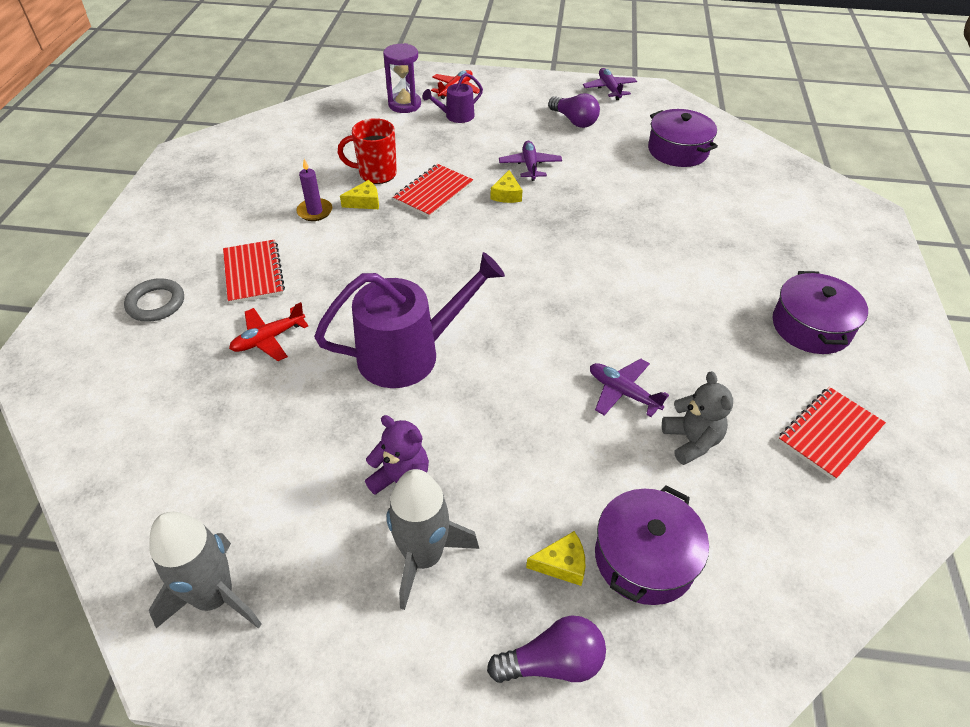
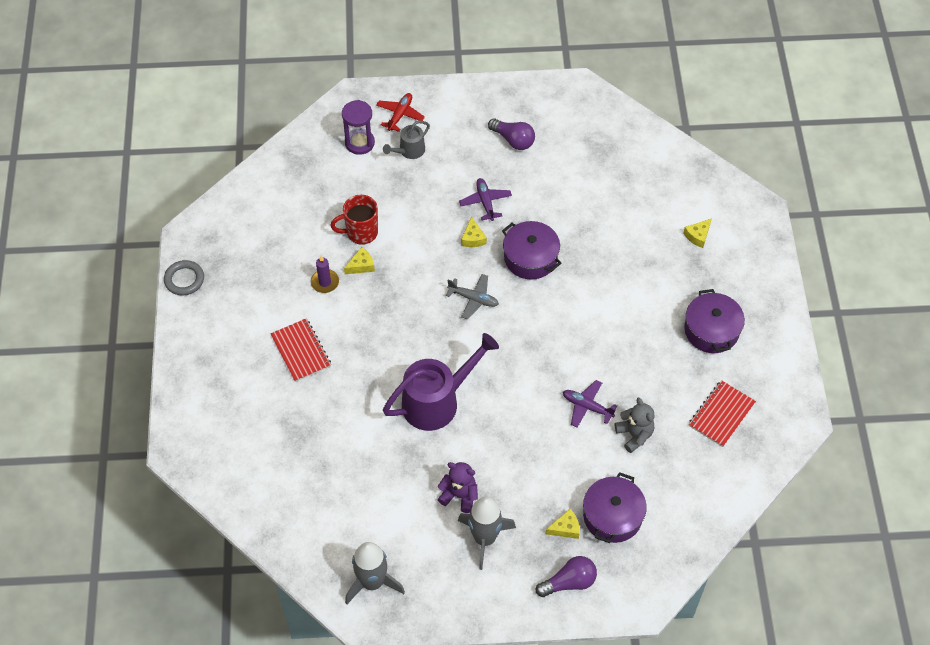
camera: 10 degrees left, 10 degrees up
(156, 303) = (241, 390): grey ring -> grey ring (184, 279)
(268, 339) = (335, 406): red plane -> none
(433, 192) = (413, 246): red notebook -> none
(456, 116) = (409, 151): purple watering can -> grey watering can
(491, 250) = (473, 299): none -> grey plane
(609, 89) = (538, 91): purple plane -> none
(678, 150) = (605, 163): purple pot -> purple pot (530, 258)
(790, 226) = (698, 236): none -> yellow cheese

